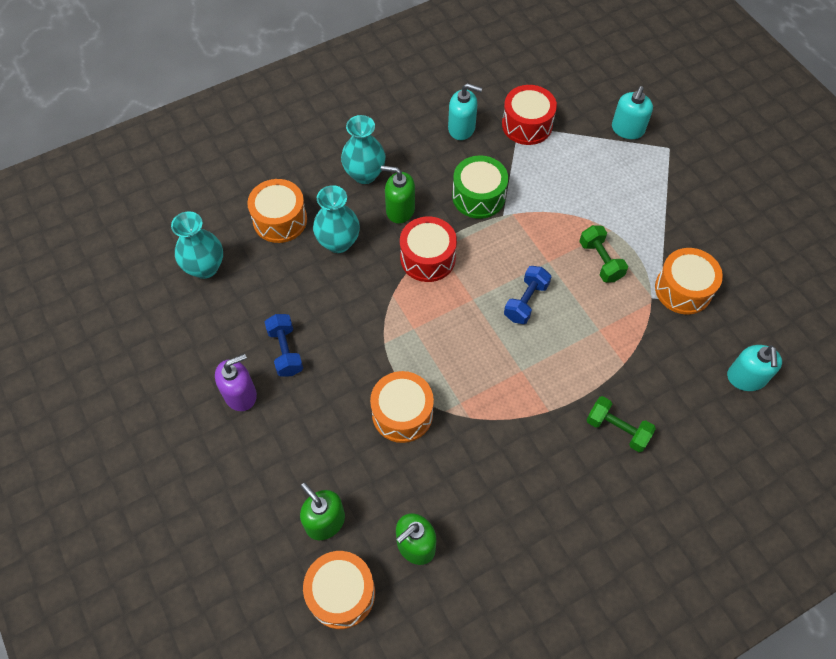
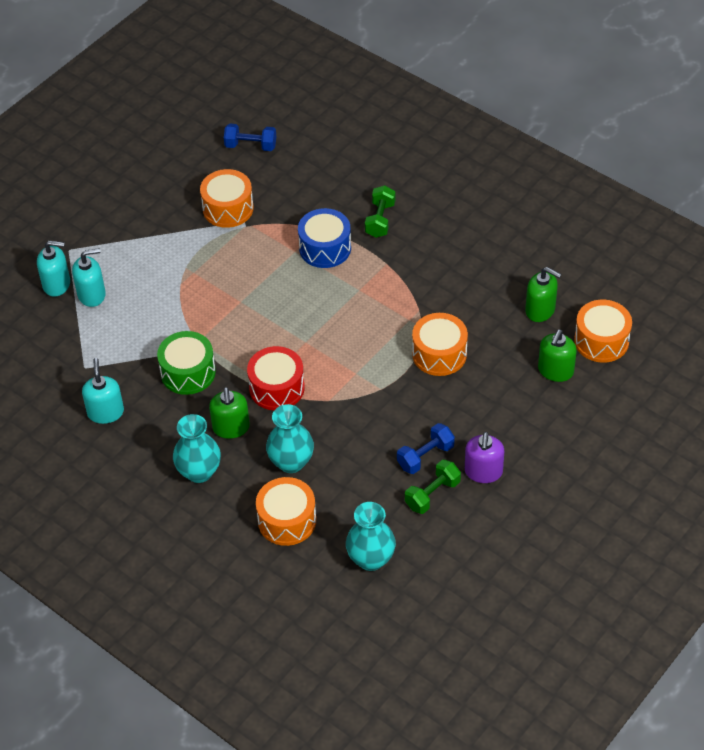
camera: 110 degrees left, 10 degrees down
(240, 394) = (483, 472): purple soap dispenser -> purple soap dispenser turned 120 degrees counterclockwise
(526, 301) = (290, 305): blue dumbbell -> blue dumbbell (251, 146)
(527, 125) = (80, 361): red drum -> none
(593, 359) = (325, 248): none -> blue drum
(600, 261) = (223, 267): green dumbbell -> green dumbbell (432, 494)
(746, 378) = (295, 157): turquoise soap dispenser -> turquoise soap dispenser (92, 294)

